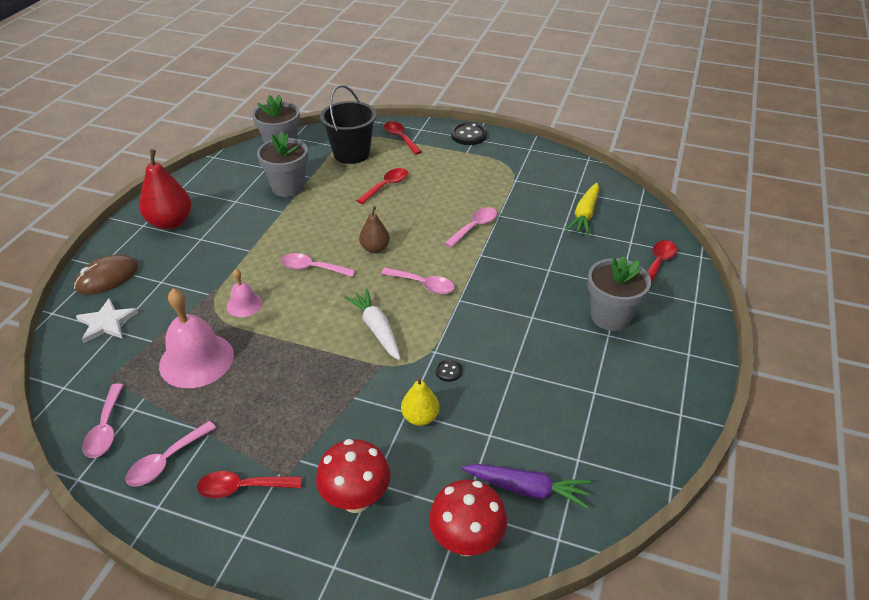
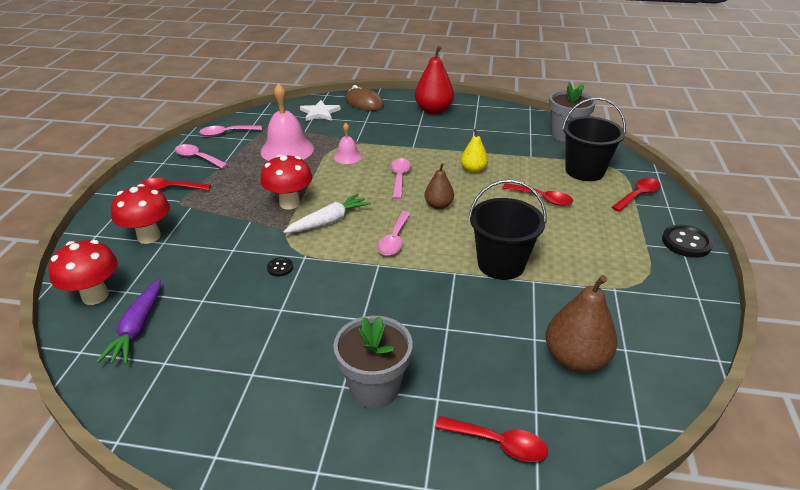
camera: 80 degrees right, 5 degrees down
(243, 487) = (170, 189): red spoon -> red spoon turned 75 degrees counterclockwise
(288, 187) = (507, 148): grey flower pot -> none
(329, 360) = (289, 203): none -> red mushroom
(420, 417) = (225, 257): yellow pear -> yellow pear (473, 170)
(474, 227) = (501, 264): pink spoon -> black bucket
(585, 215) = (575, 359): yellow carrot -> brown pear

